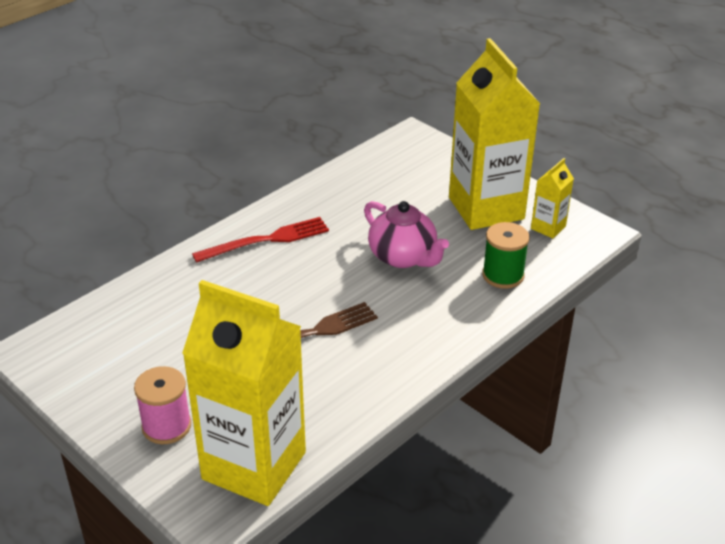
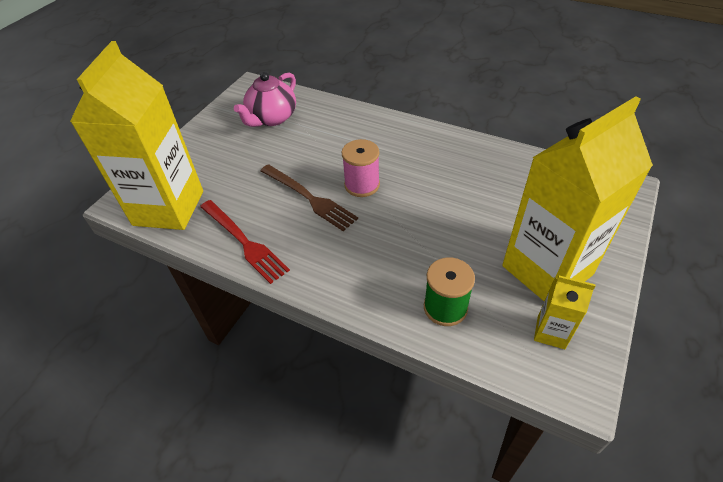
camera: 75 degrees right, 10 degrees up
(166, 426) = (199, 158): pink spool -> pink spool (362, 185)
(266, 240) = (407, 144): red fork -> red fork (244, 242)
(403, 257) = (432, 227): pink teapot -> pink teapot (272, 118)

